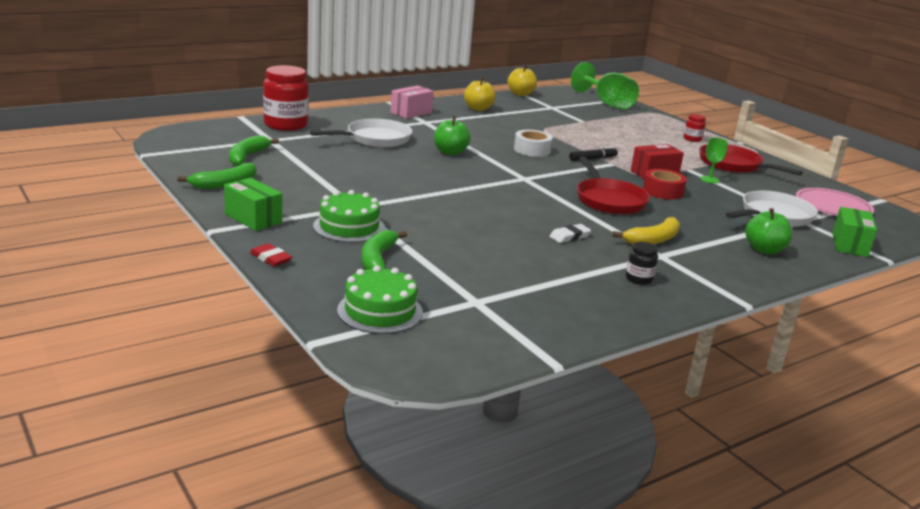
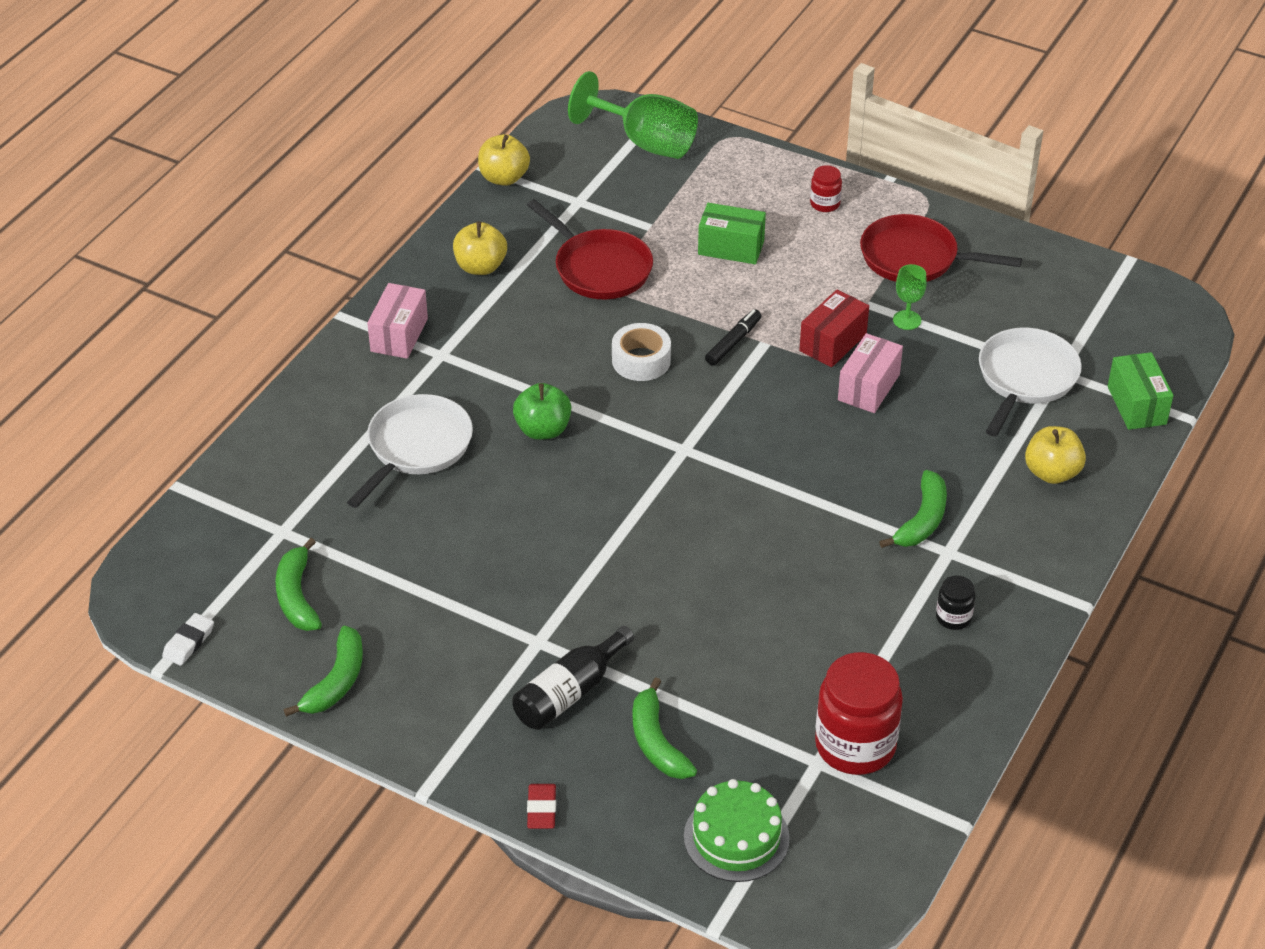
camera: 25 degrees left, 20 degrees up
(253, 218) = (445, 739): green box -> green box (731, 248)
(270, 258) = (541, 809): red eraser -> red eraser turned 75 degrees clockwise
(286, 125) = (262, 475): red jar -> red jar (855, 745)
(349, 227) = (570, 692): green cake -> black bottle
(569, 236) = (827, 567): white eraser -> white eraser (189, 642)
(609, 200) = (819, 449): red pan -> red pan (599, 268)
(653, 240) = (922, 520): yellow banana -> green banana
(663, 191) = (868, 387): red tape -> pink box
(764, 250) = (1052, 473): green apple -> yellow apple
(833, 206) = (1081, 313): pink plate -> none

